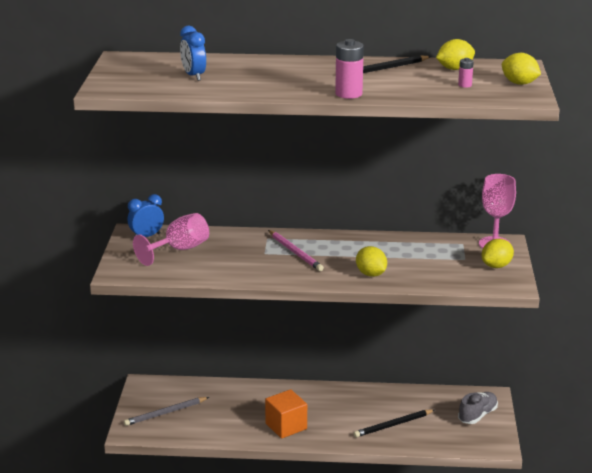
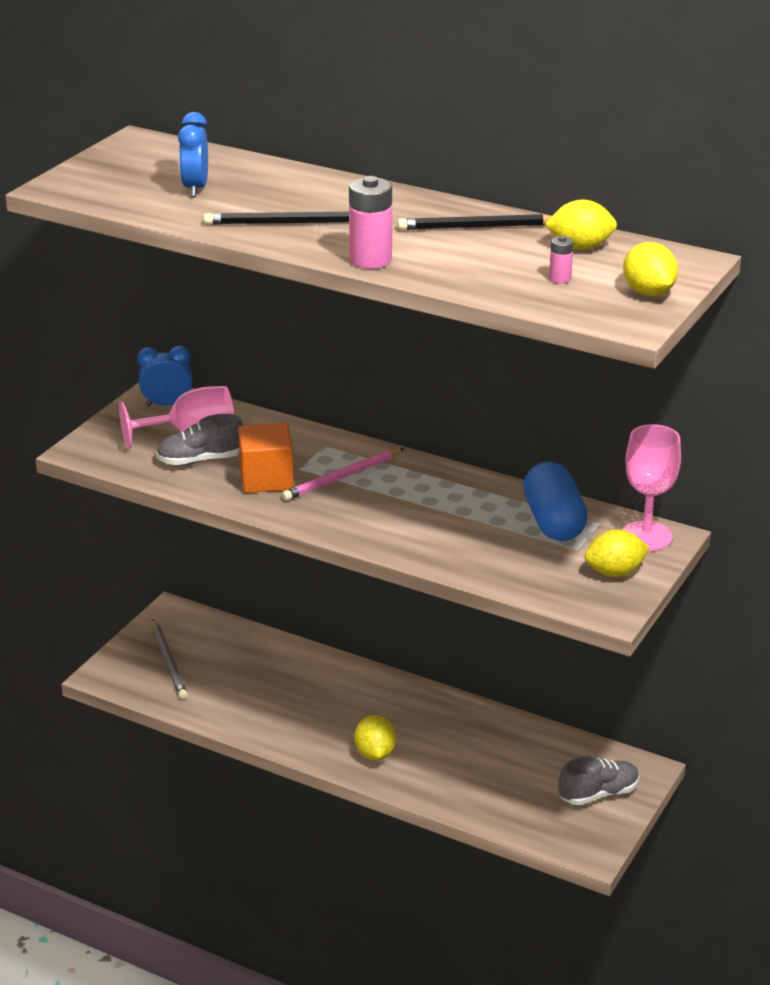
camera: 25 degrees right, 5 degrees up
(165, 413) = (169, 662): grey pencil -> grey pencil turned 105 degrees counterclockwise
(199, 262) = (200, 460): none -> grey shoe
(286, 426) = (312, 728): orange cube -> orange cube (266, 479)
(295, 252) = (342, 477): pink pencil -> pink pencil turned 60 degrees clockwise
(371, 274) = (416, 538): yellow lemon -> yellow lemon (375, 754)
(393, 425) = (462, 771): black pencil -> black pencil (283, 223)
(438, 248) = (553, 522): none -> blue capsule

